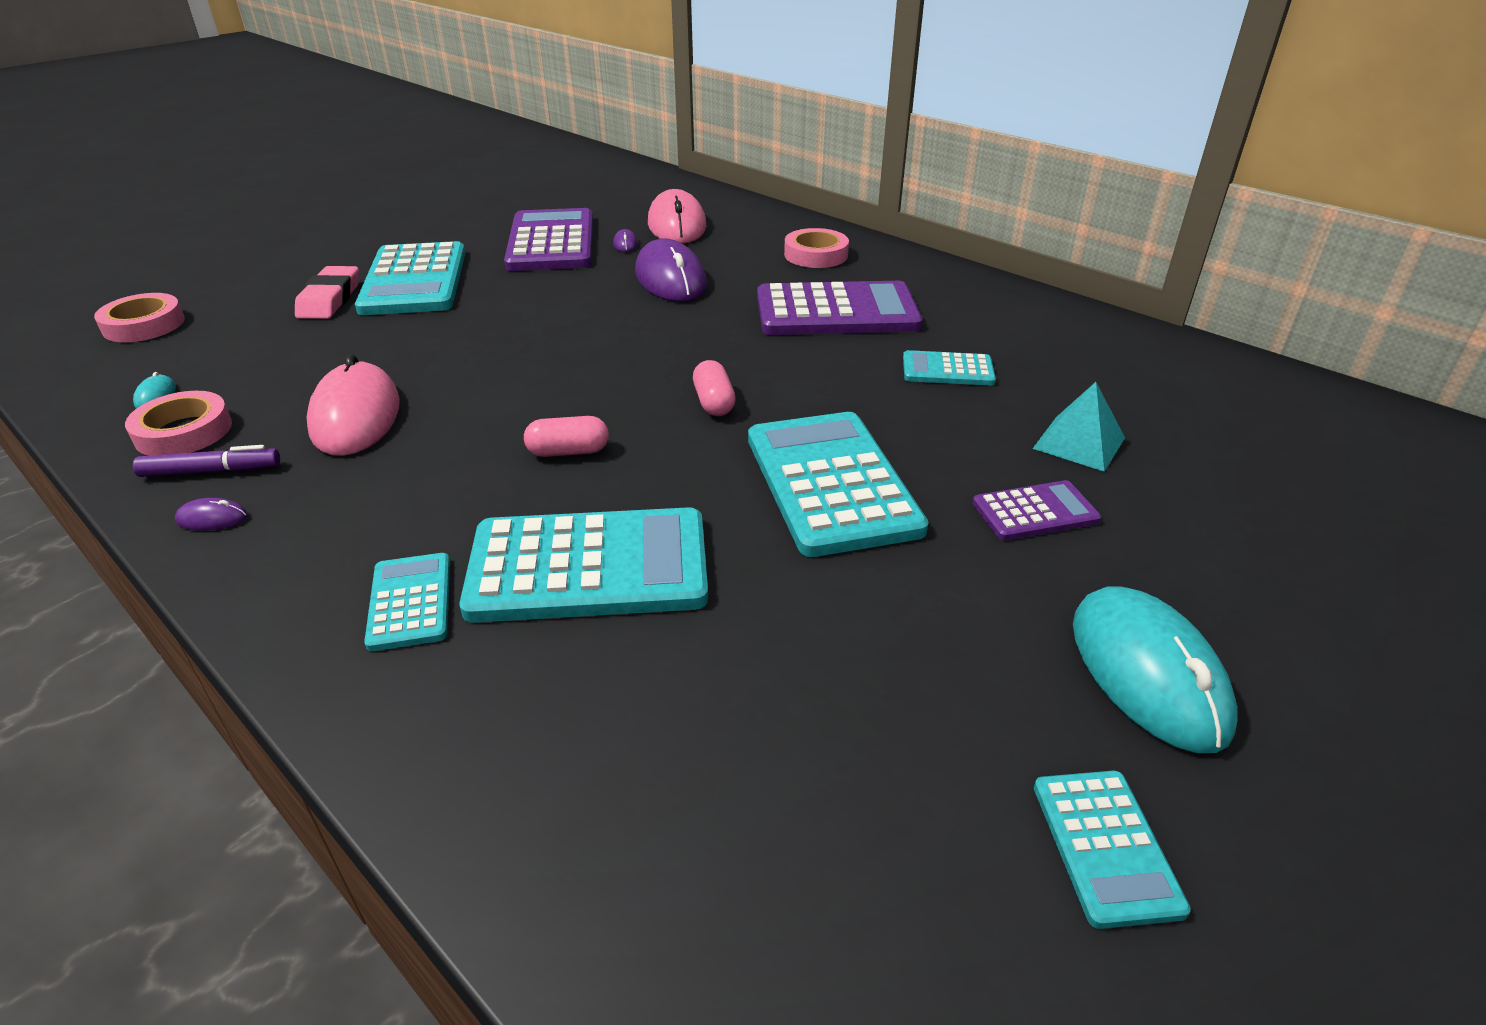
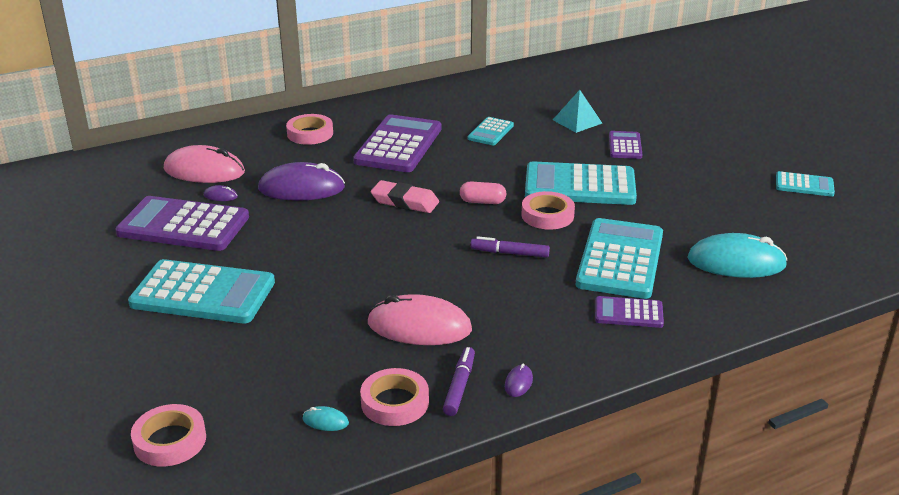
camera: 70 degrees left, 5 degrees down
(330, 299) = (204, 336): pink eraser -> pink eraser (405, 201)
(410, 602) = (628, 313): turquoise calculator -> purple calculator
(568, 452) = (509, 253): pink capsule -> purple marker
(705, 467) = (547, 215): none -> pink tape
(1147, 672) = (729, 154): turquoise mouse -> turquoise mouse (736, 262)

